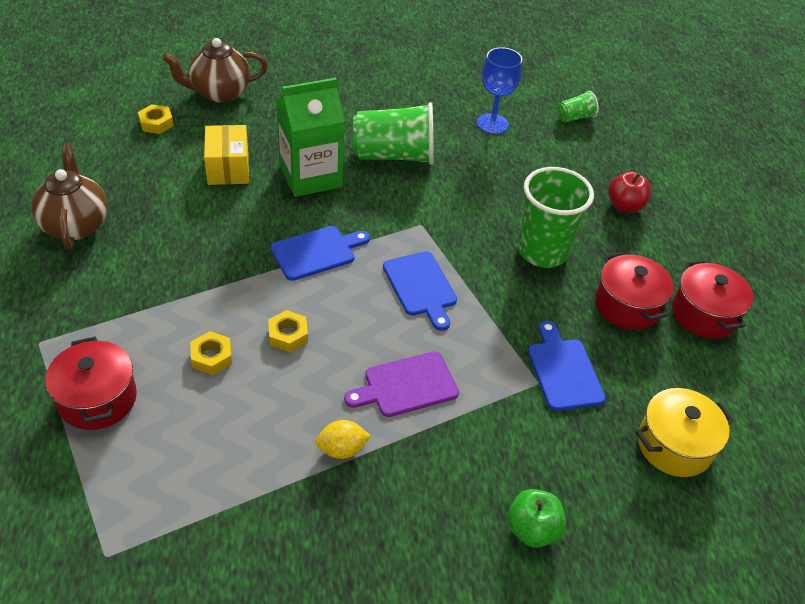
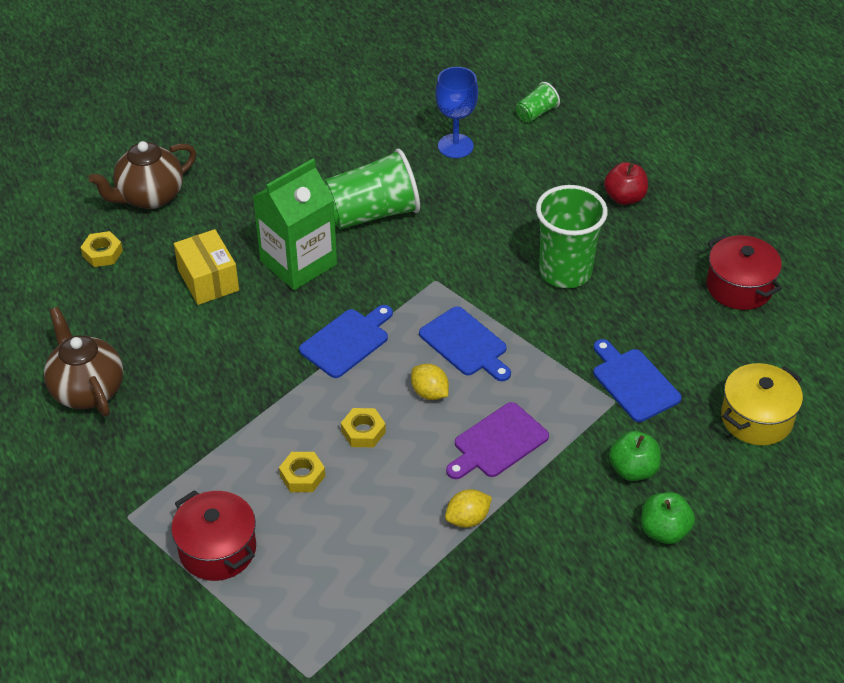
camera: 15 degrees left, 0 degrees up
(366, 319) = (429, 393): none -> yellow lemon
(527, 455) = (633, 469): none -> green apple
(627, 306) = (666, 301): red pot -> none

